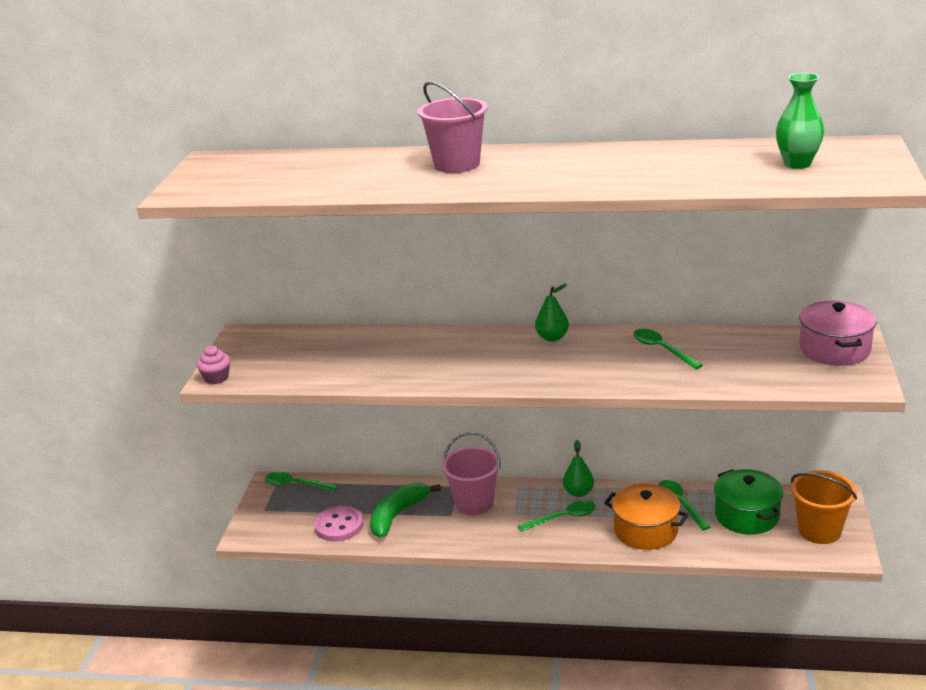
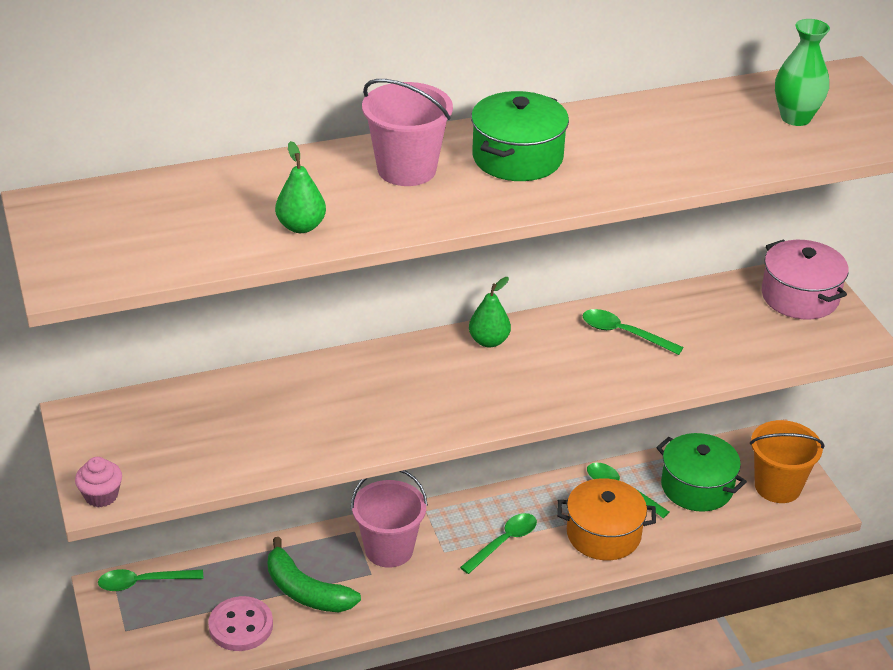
camera: 30 degrees left, 10 degrees up
(398, 515) = (306, 591): green banana -> green banana turned 60 degrees counterclockwise
(544, 165) = (517, 157): none -> green pot
(578, 492) = (501, 503): green pear -> green pear (301, 226)

